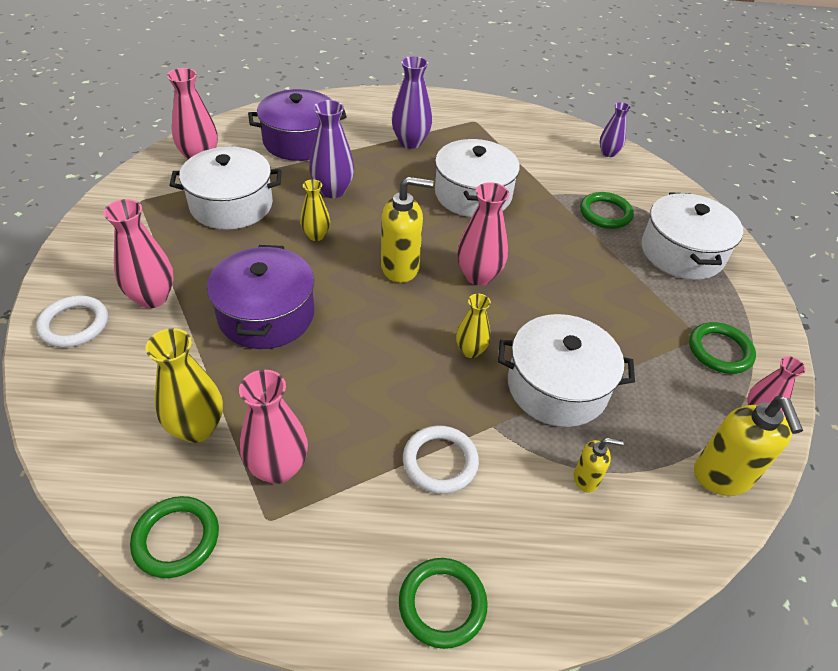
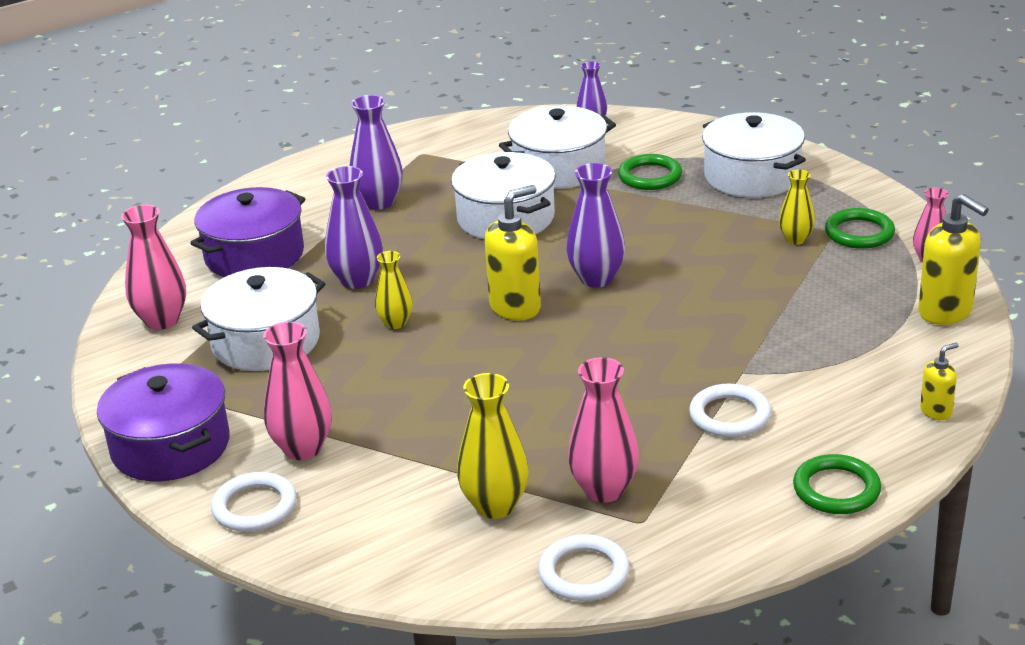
camera: 30 degrees left, 15 degrees down
(176, 539) = (584, 573): green ring -> white ring
(266, 315) = (438, 403): purple pot -> purple pot (170, 446)
(470, 350) = (660, 334): yellow vase -> yellow vase (796, 239)
(478, 276) = (596, 279): pink vase -> purple vase
(557, 386) = (761, 321): white pot -> white pot (559, 168)
(586, 479) = (852, 366): yellow soap dispenser -> yellow soap dispenser (936, 411)

